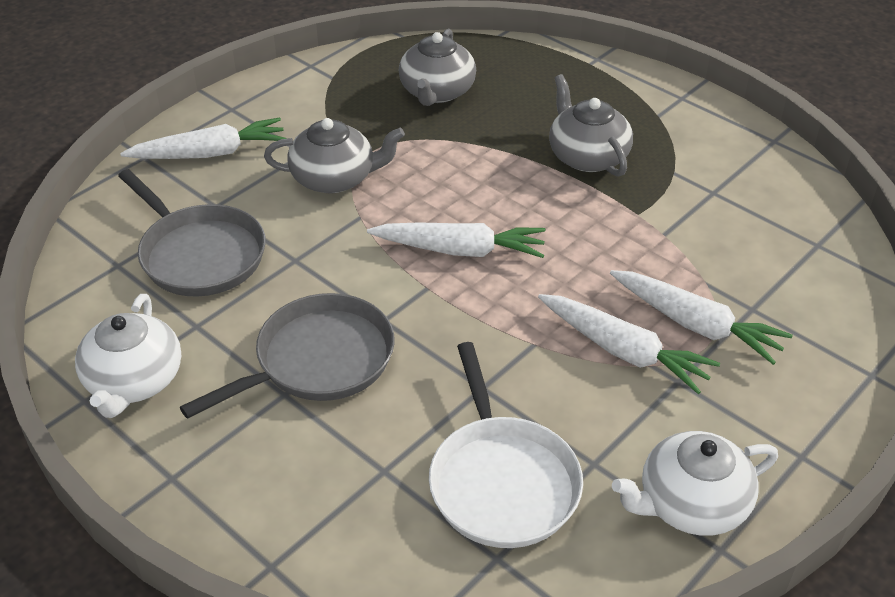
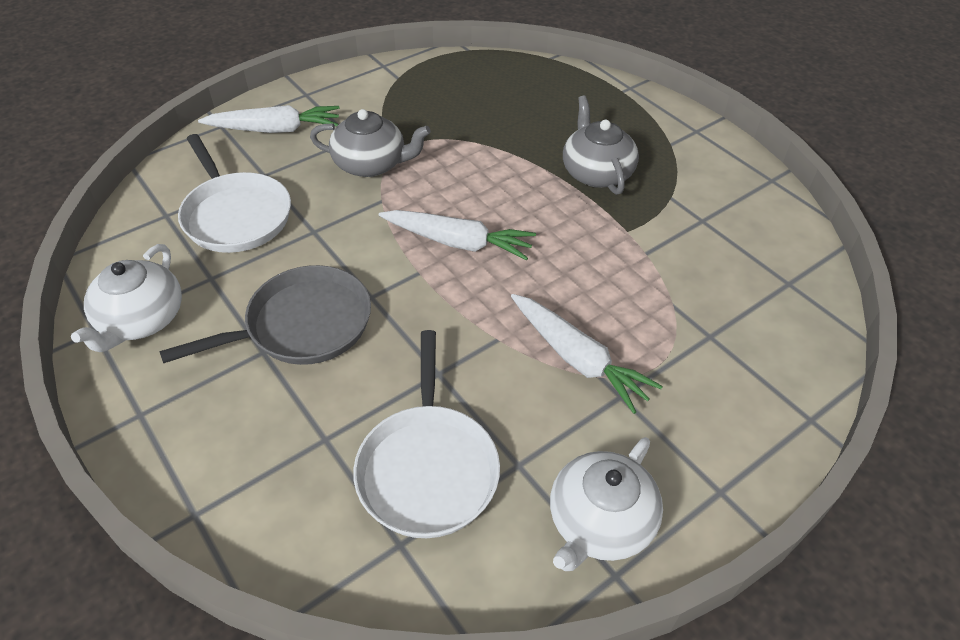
camera: 10 degrees right, 5 degrees up
(199, 254) = (235, 215): grey pan -> white pan
(437, 92) = (482, 100): grey teapot -> none
(691, 504) = (599, 522): white teapot -> white teapot turned 45 degrees counterclockwise
(695, 325) = (652, 343): white carrot -> none

